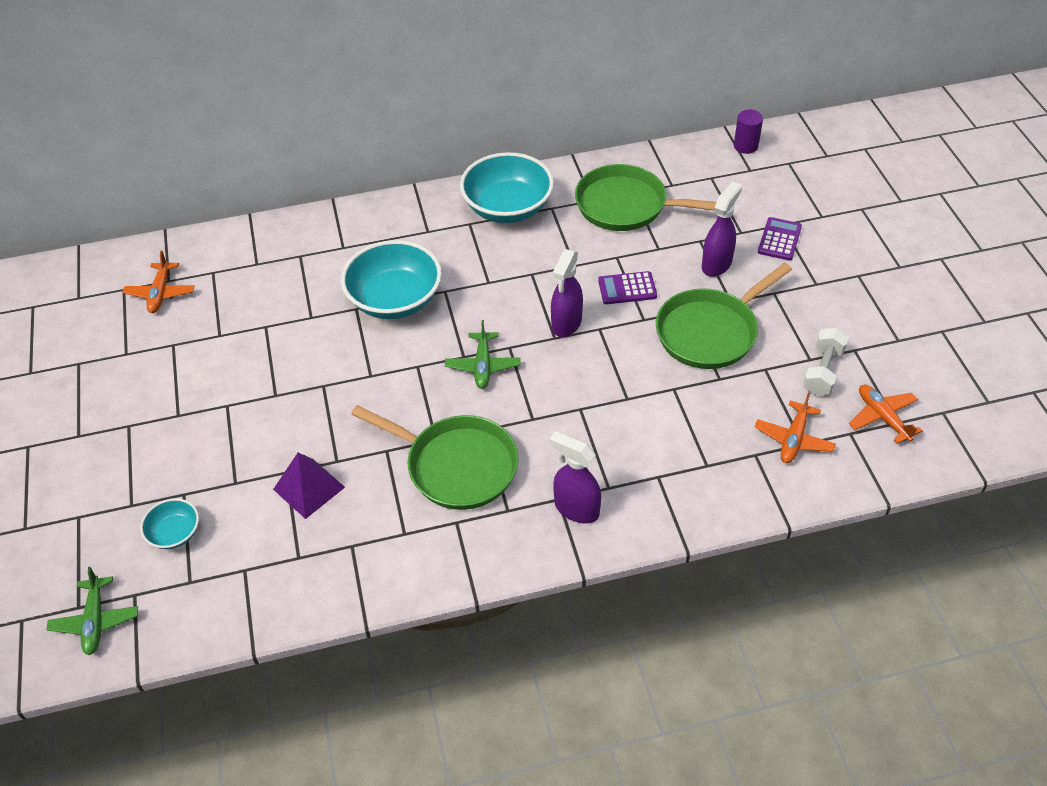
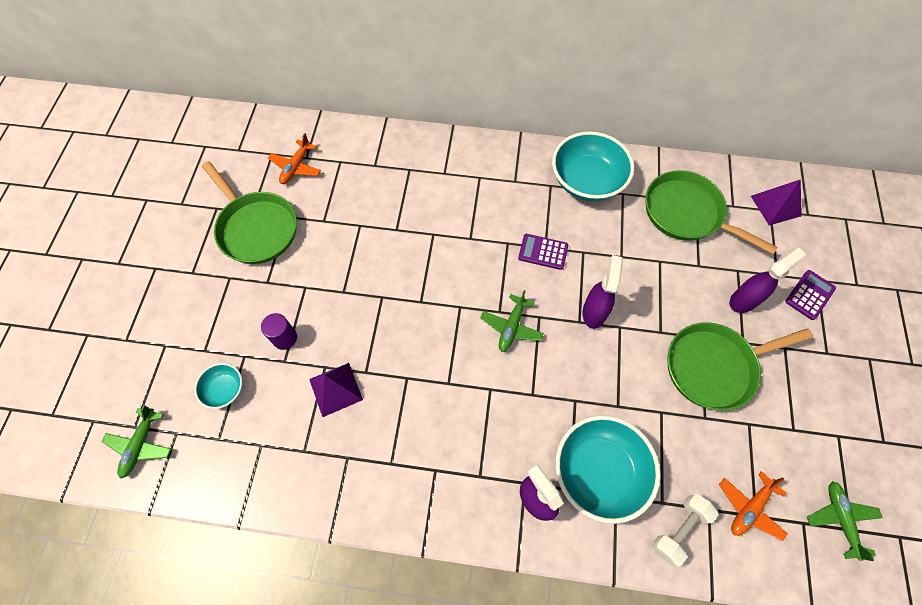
camera: 20 degrees right, 15 degrees up
(395, 300) = (466, 237): turquoise bowl -> turquoise bowl (599, 471)
(456, 466) = (455, 415): green pan -> green pan (256, 228)
(566, 324) = (594, 312): purple spray bottle -> purple spray bottle turned 150 degrees clockwise
(627, 288) = (657, 296): purple calculator -> purple calculator (543, 252)
(714, 172) = (775, 205): none -> purple pyramid
(745, 146) = (812, 188): purple cylinder -> purple cylinder (285, 338)
(823, 371) = (801, 447): white dumbbell -> white dumbbell (679, 529)
(882, 417) = (840, 519): orange plane -> green plane

